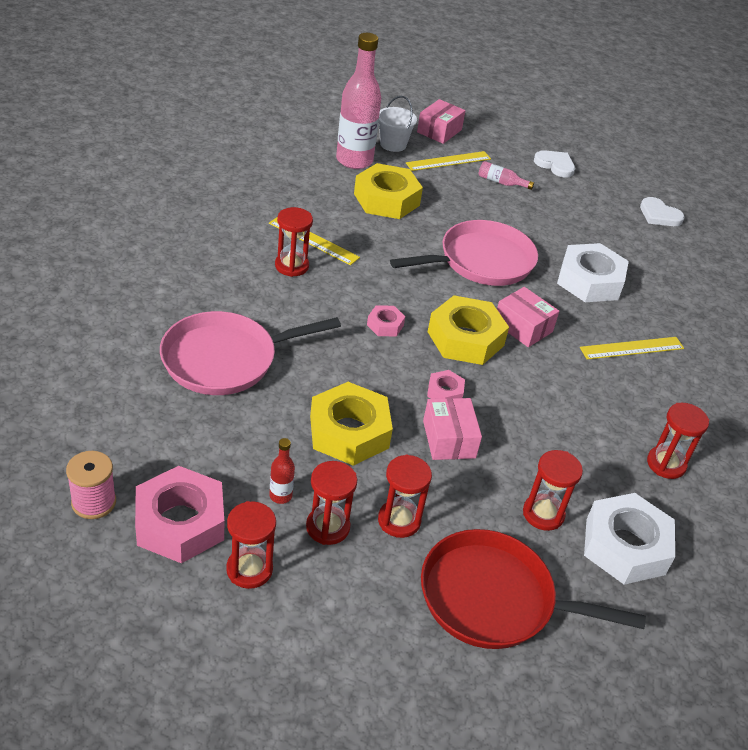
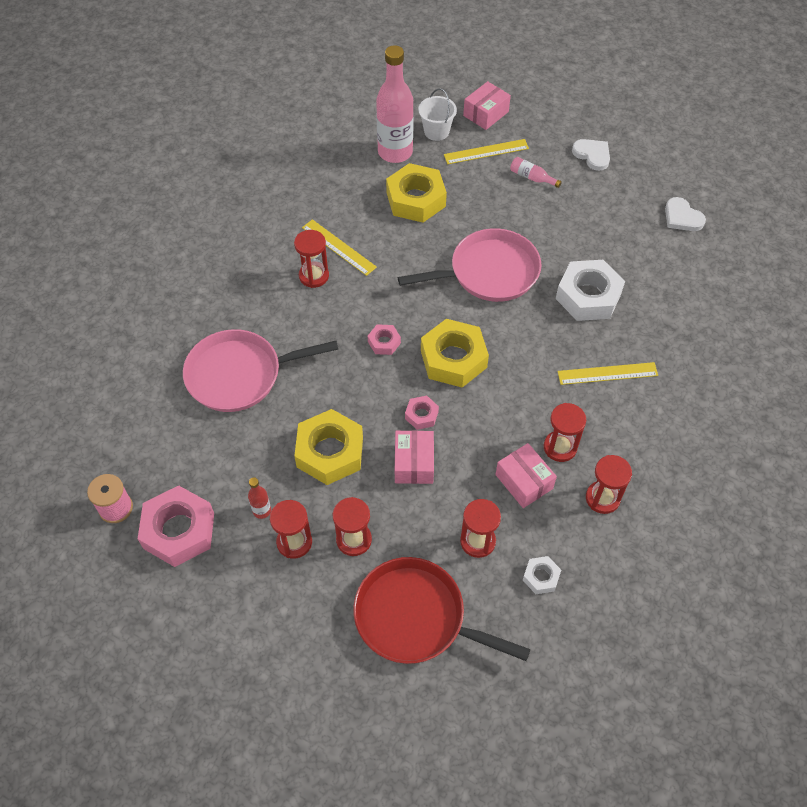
camera: 15 degrees right, 15 degrees up
(249, 569) = (225, 576): red hourglass -> red hourglass (560, 447)
(523, 327) = (510, 347): pink box -> pink box (524, 481)
(625, 546) = (541, 577): white nut -> white nut, size x0.48

